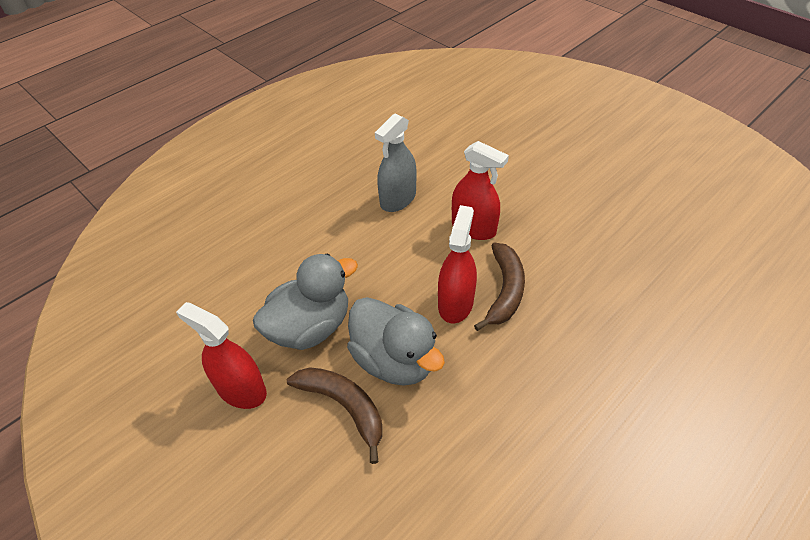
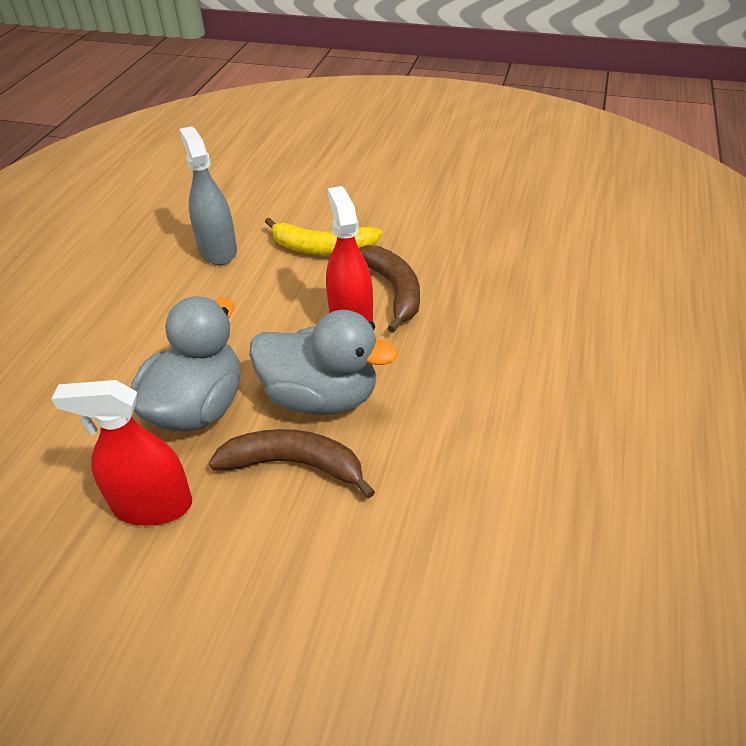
camera: 30 degrees left, 5 degrees down
(398, 199) = (218, 250): grey spray bottle -> grey spray bottle turned 150 degrees clockwise
(473, 228) = (322, 248): red spray bottle -> yellow banana

